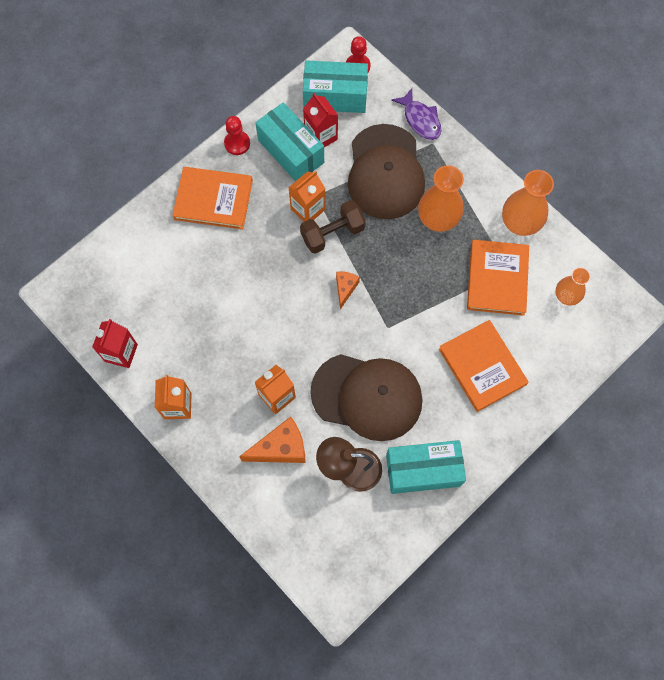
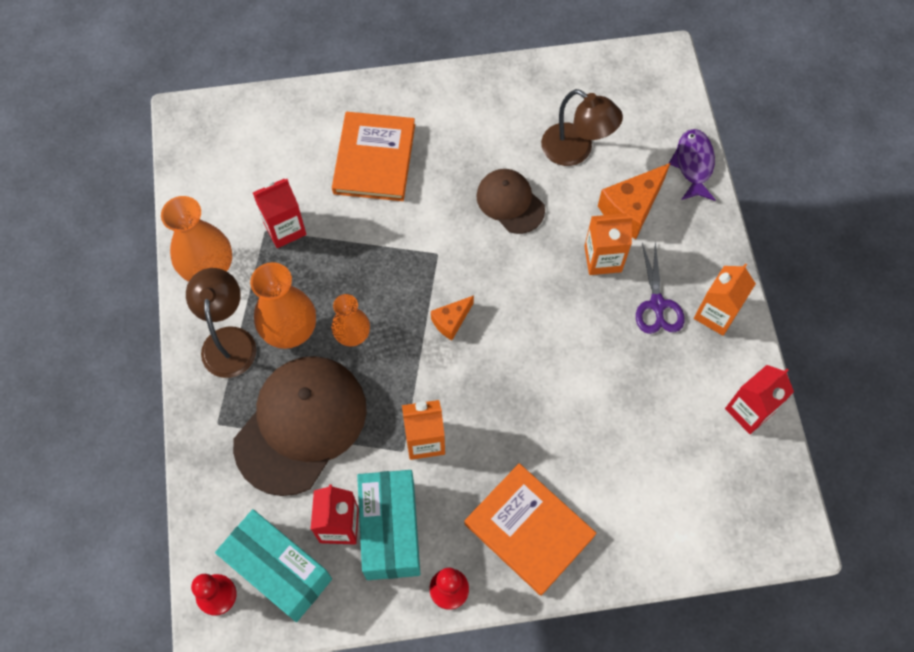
camera: 145 degrees left, 5 degrees down
(220, 387) = (657, 305): none -> purple scissors
(281, 448) = (631, 209): orange cheese -> orange cheese turned 60 degrees counterclockwise
(332, 233) = (418, 392): brown dumbbell -> none
(367, 396) = (510, 202): brown cap -> brown cap, size x0.55
(420, 120) = (205, 464): purple fish -> purple fish (693, 164)
(423, 470) = (506, 108): turquoise box -> none
(468, 190) = (229, 340): none -> brown lamp
(497, 279) = (285, 229): orange book -> red carton
(566, 296) = (233, 169): orange vase -> orange vase (352, 335)

